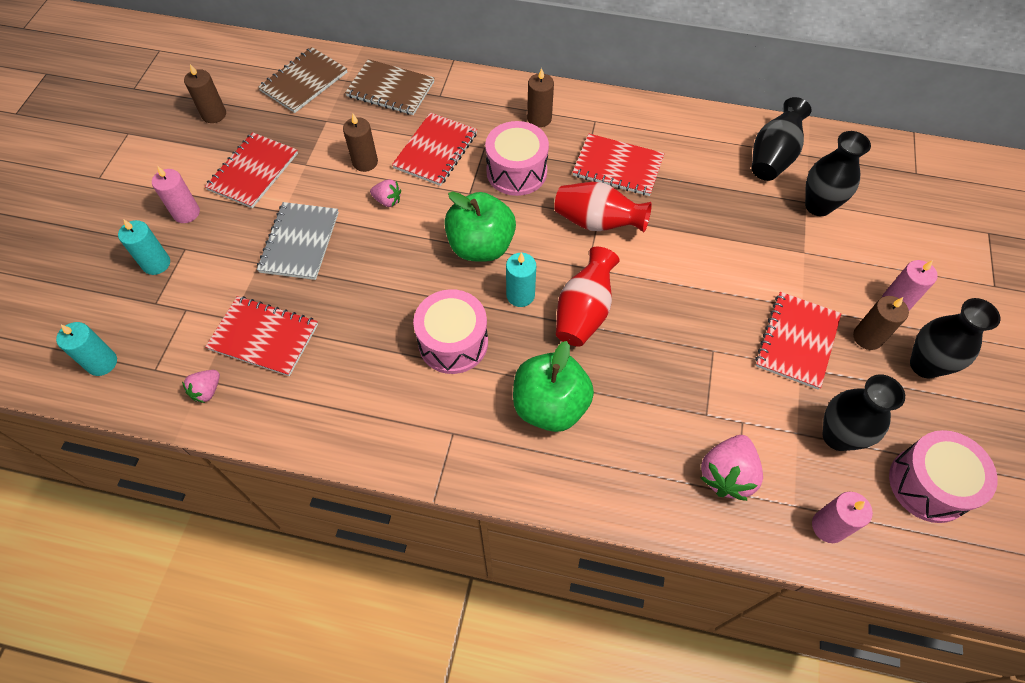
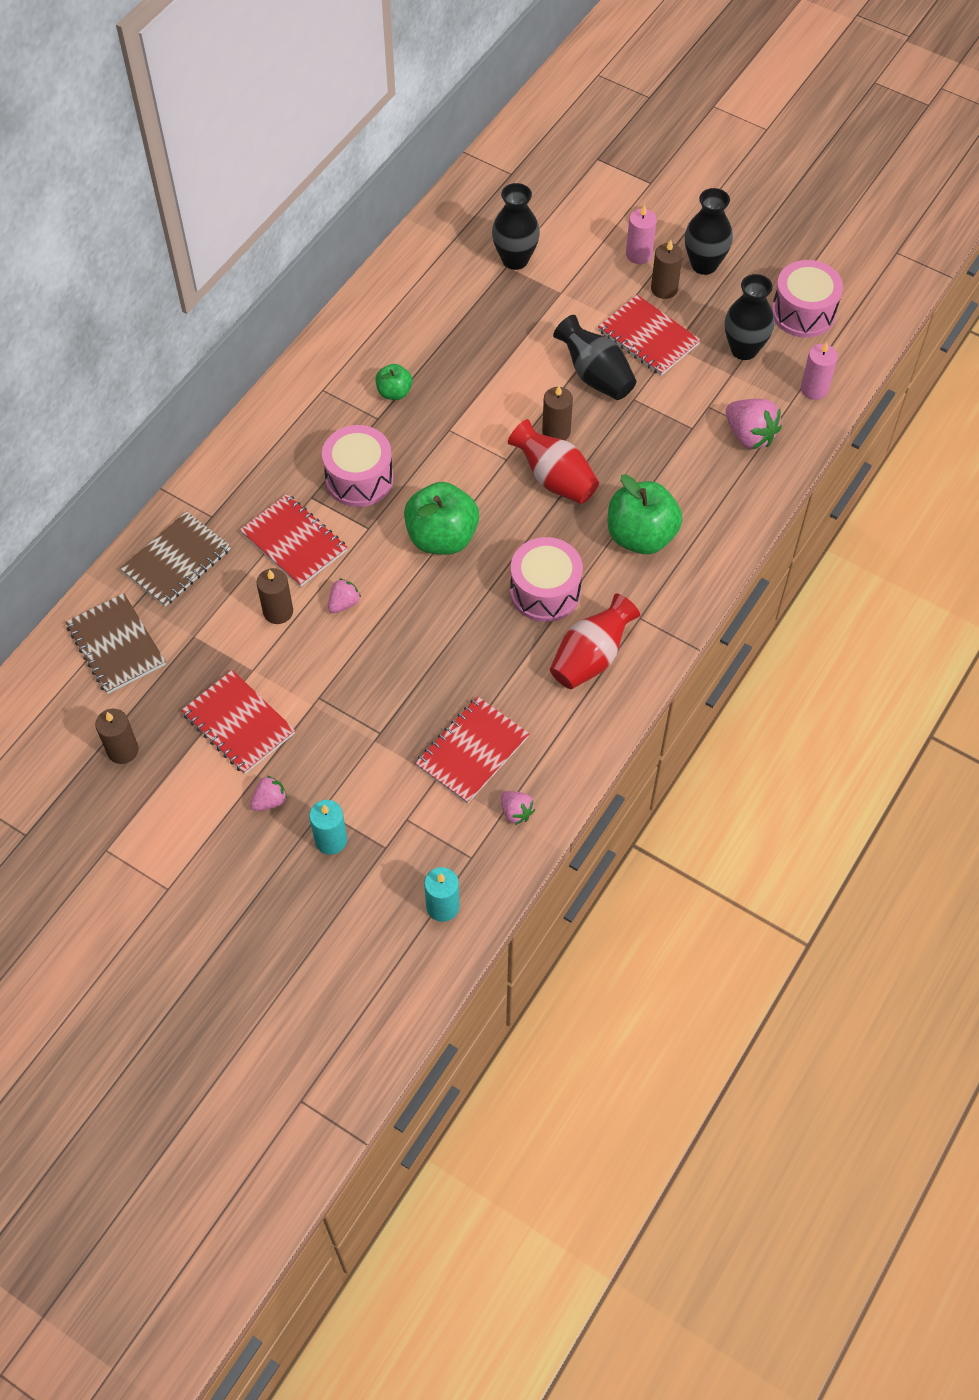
camera: 70 degrees left, 0 degrees up
(186, 213) = (269, 801): pink candle -> pink strawberry
(299, 242) = (363, 697): grey notebook -> none
(520, 295) = (514, 522): turquoise candle -> none
(539, 118) = (294, 436): brown candle -> brown candle (556, 431)
(597, 222) = (456, 433): red vase -> red vase (591, 657)
(618, 167) = (394, 392): red notebook -> green apple
(772, 157) = (442, 267): black vase -> black vase (595, 375)

